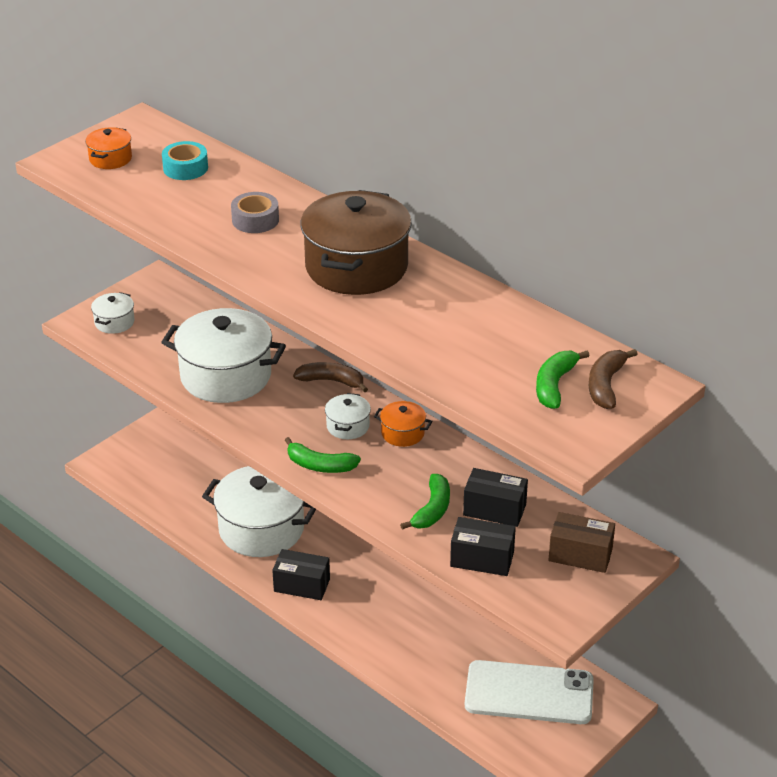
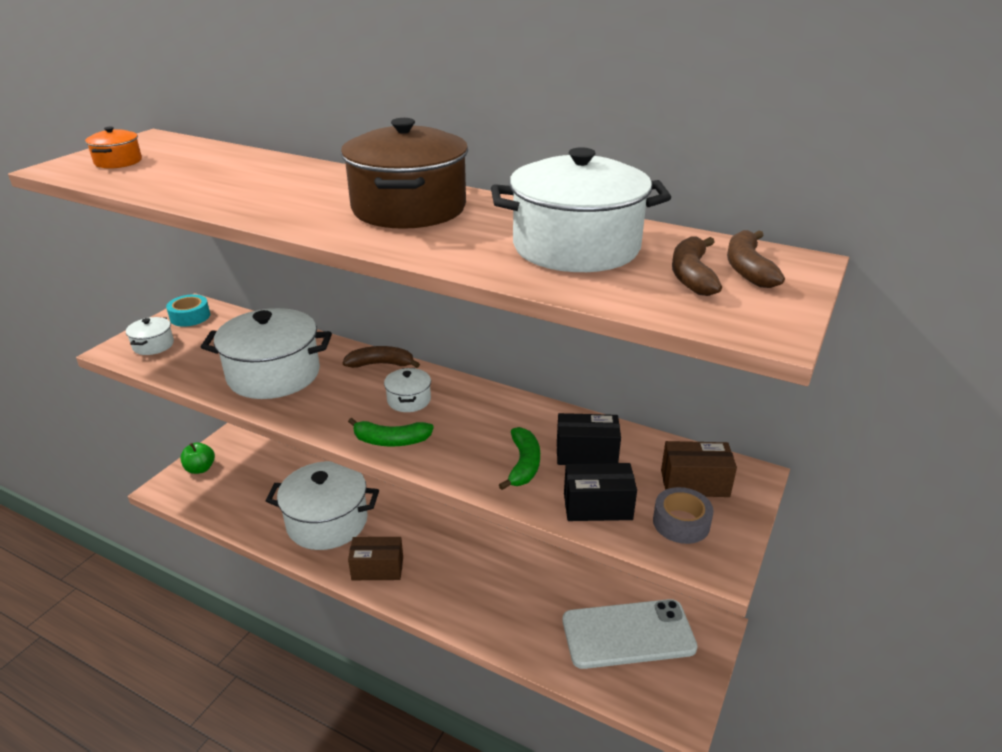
camera: 15 degrees left, 5 degrees down
(140, 447) = (200, 469): none -> green apple
(185, 168) = (201, 161): turquoise tape -> turquoise tape (190, 317)
(255, 220) = (285, 187): grey tape -> grey tape (681, 523)
(302, 585) = (377, 568): black box -> brown box
(402, 433) = (465, 398): orange pot -> none
(478, 338) = (576, 247): none -> white pot
(554, 385) = (691, 276): green banana -> brown banana

